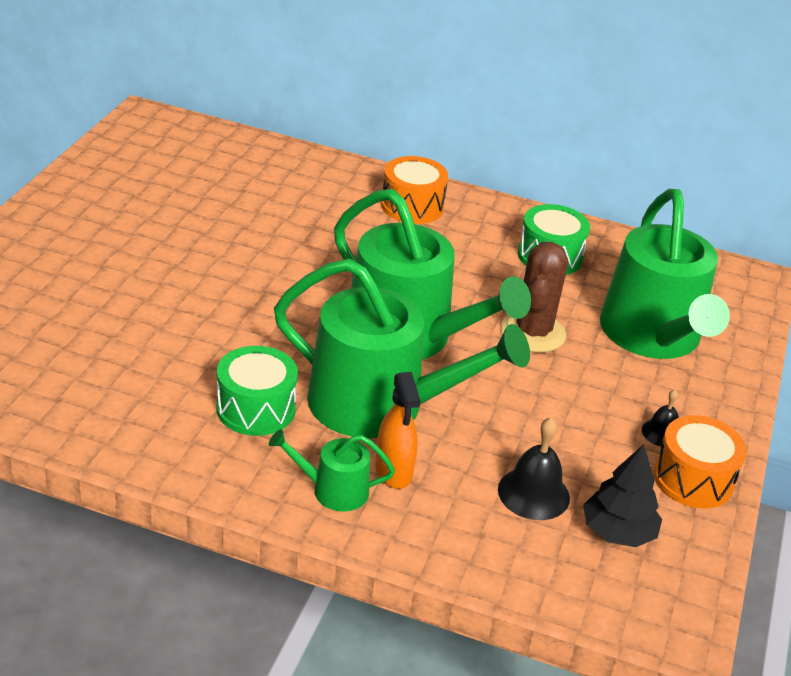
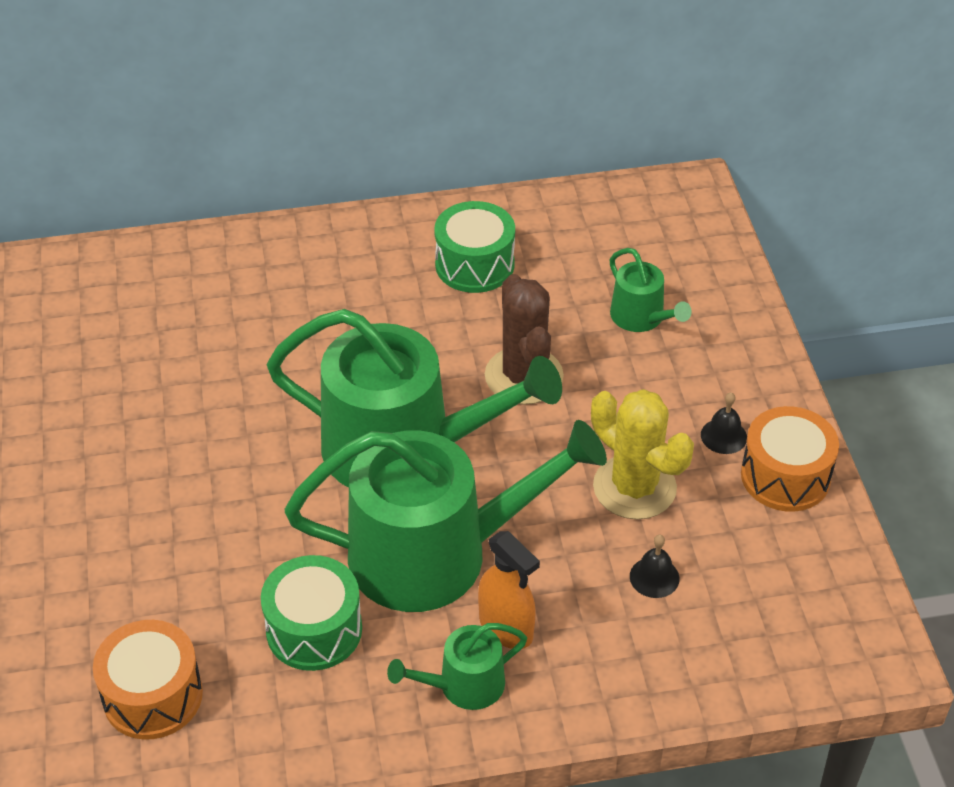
camera: 25 degrees left, 10 degrees up
(412, 206) = (286, 268): orange drum -> orange drum (153, 696)
(533, 493) = (654, 577): black bell -> black bell, size x0.60
(563, 433) = (634, 487): none -> yellow cactus
(617, 532) = (758, 578): black tree -> none
(653, 336) = (641, 317): green watering can -> green watering can, size x0.45

